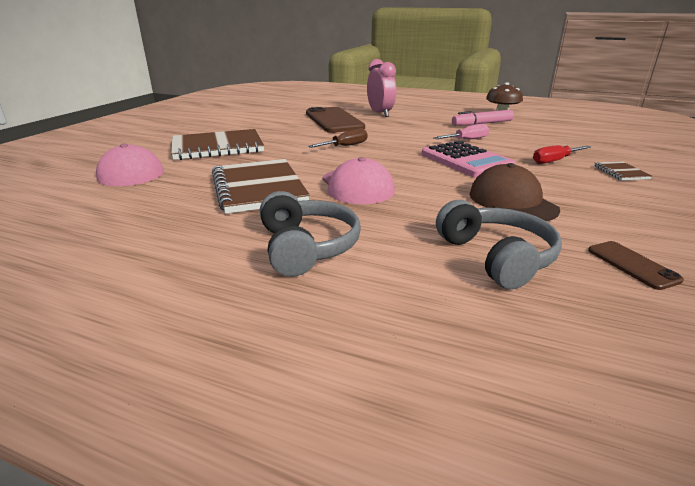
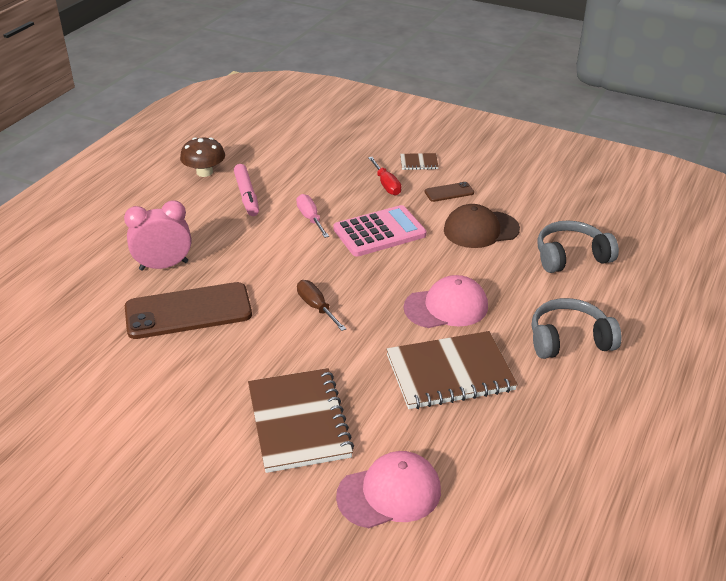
camera: 85 degrees left, 10 degrees up
(632, 265) = (573, 210): brown phone -> brown phone (449, 192)

